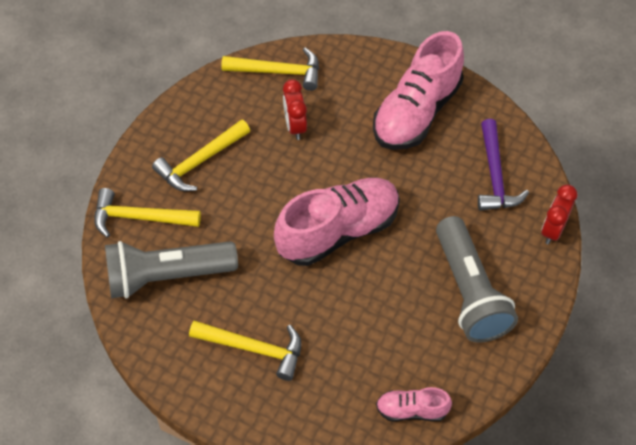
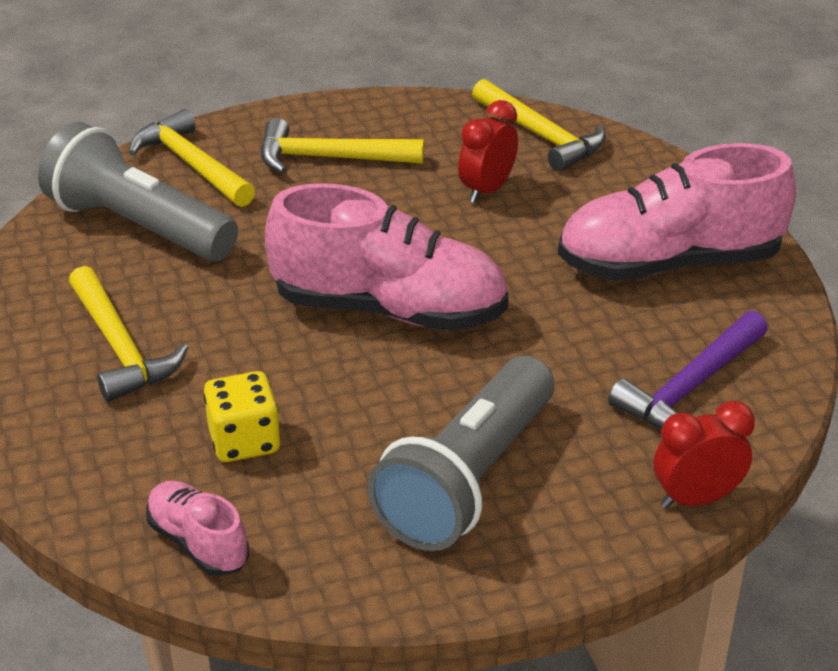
camera: 45 degrees right, 20 degrees down
(367, 349) = (244, 441): none -> yellow dice

